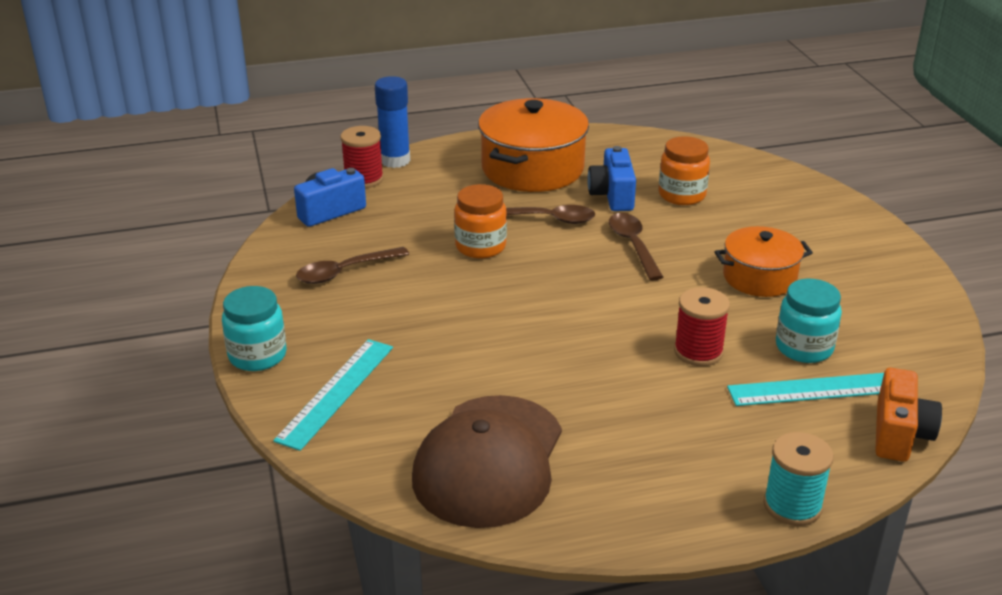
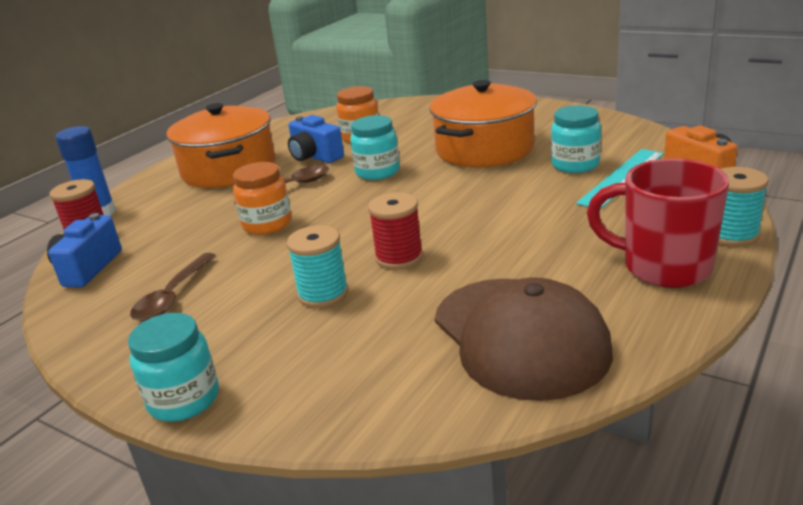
camera: 40 degrees left, 5 degrees down
(336, 392) = (312, 376): turquoise ruler -> none
(428, 336) = (323, 294): none -> turquoise spool
(633, 245) = (377, 172): brown spoon -> turquoise jar
(681, 489) = (663, 267): none -> red mug
(698, 352) = (524, 198): red spool -> red spool (399, 257)
(759, 277) = (484, 149): orange pot -> orange pot, size x1.62

